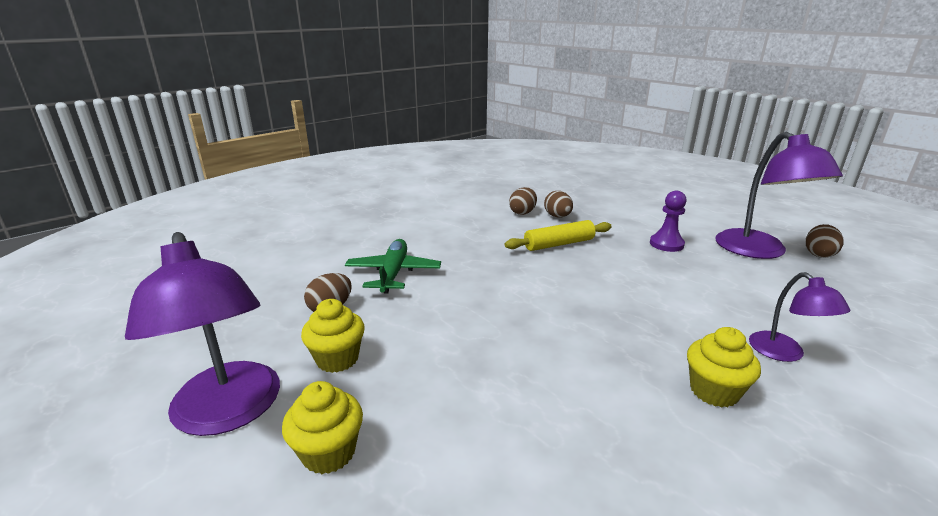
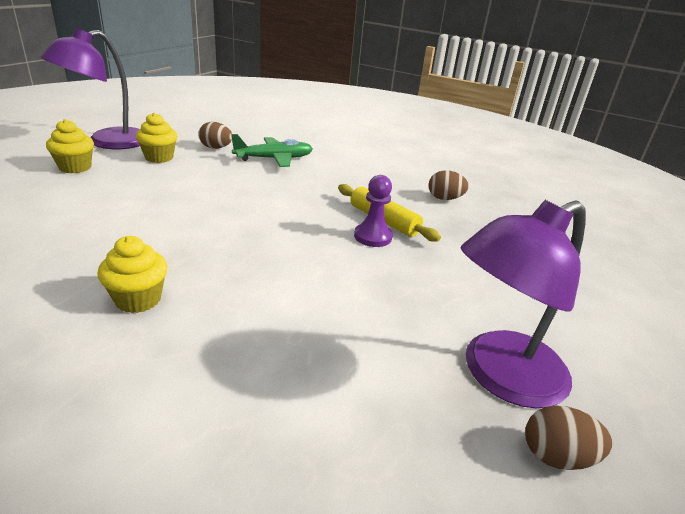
camera: 65 degrees right, 5 degrees up
(557, 216) = (455, 217): brown egg -> none
(666, 244) = (447, 289): purple pawn -> purple pawn (372, 237)
(784, 353) = (213, 356): purple lamp -> none

